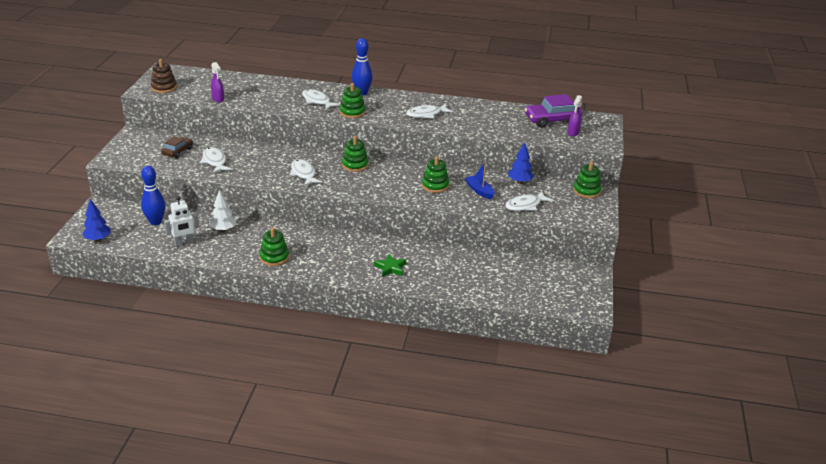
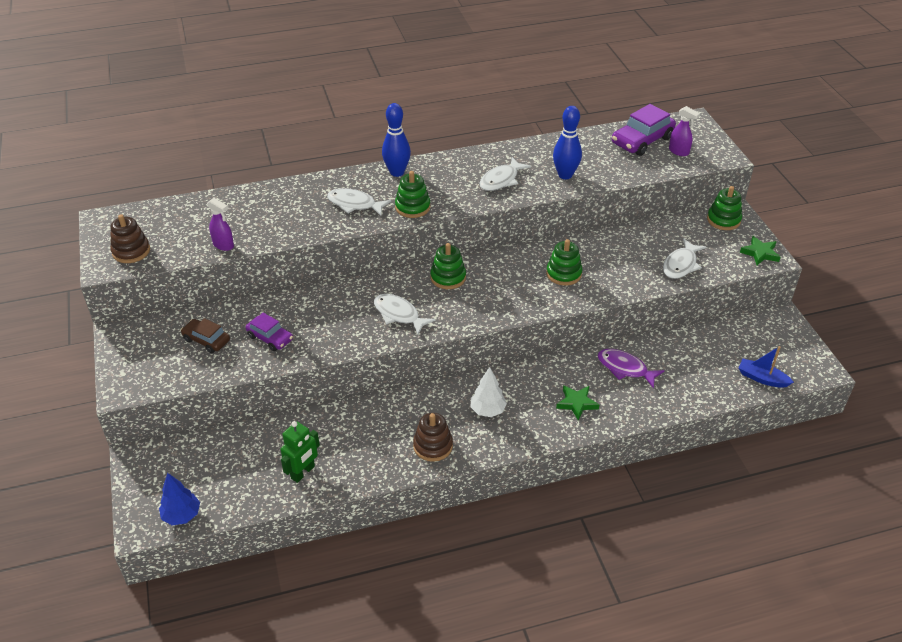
camera: 25 degrees left, 10 degrees up
(155, 222) = (237, 454): blue bowling pin -> blue bowling pin (565, 175)
(177, 151) = (206, 340): brown car -> brown car turned 60 degrees counterclockwise
(184, 243) = (303, 472): white robot -> green robot
(215, 161) = (270, 338): white fish -> purple car
(223, 229) = (335, 429): white tree -> white tree (487, 410)
(274, 257) = (433, 446): green stacking toy -> brown stacking toy
(444, 261) = (625, 368): none -> purple fish
(479, 191) = (617, 263): blue boat -> blue boat (762, 378)
(519, 182) = (647, 233): blue tree -> none
(573, 133) = (679, 151): purple spray bottle -> purple spray bottle turned 45 degrees counterclockwise
(594, 217) = (760, 253): none -> green star

